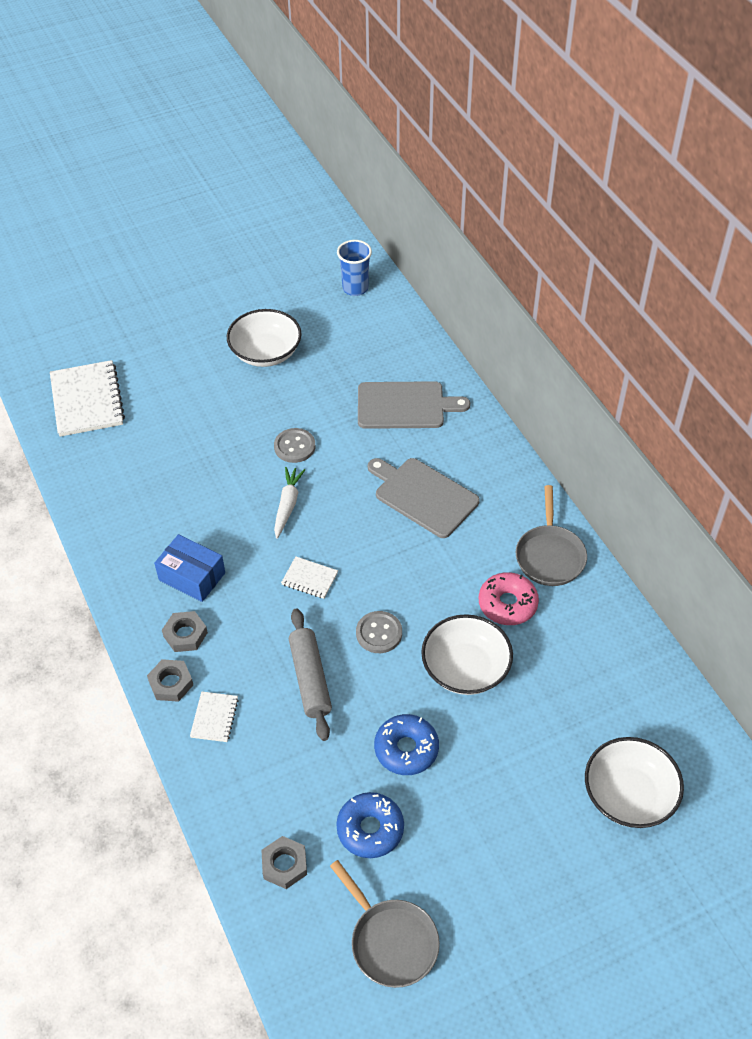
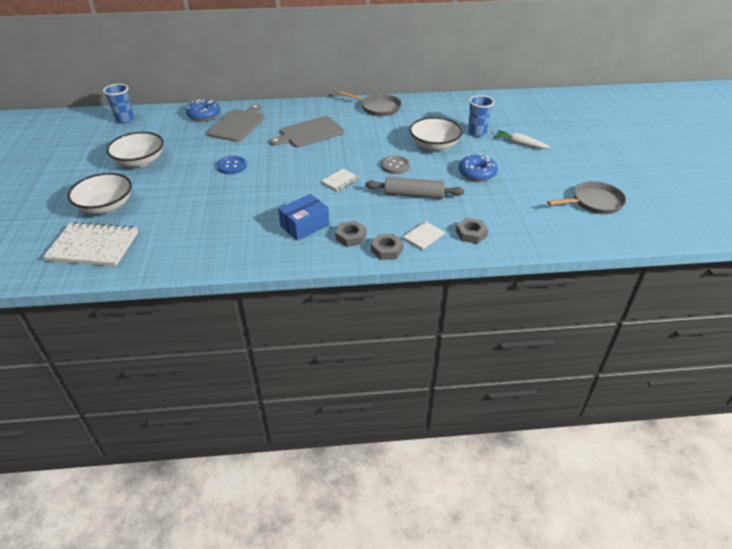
camera: 70 degrees left, 10 degrees down
(214, 717) = (423, 236): white notebook -> white notebook turned 75 degrees counterclockwise
(284, 865) = (538, 229): grey nut -> grey nut (471, 234)
(287, 505) = (276, 177): white carrot -> white carrot (520, 144)
(294, 446) = (232, 166): grey button -> blue button
(370, 829) = (523, 195): blue donut -> blue donut (204, 115)
(507, 604) = (400, 125): pink donut -> none
(539, 721) = (477, 133): none -> blue cup
(629, 795) = (527, 121): white bowl -> white bowl (106, 206)

